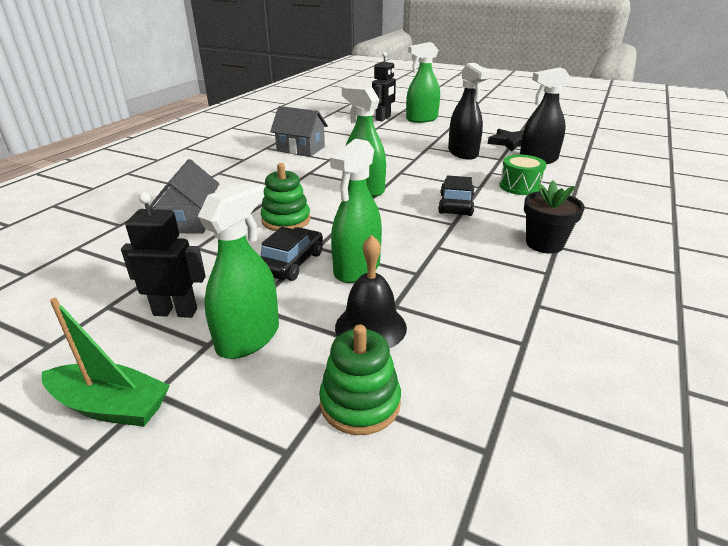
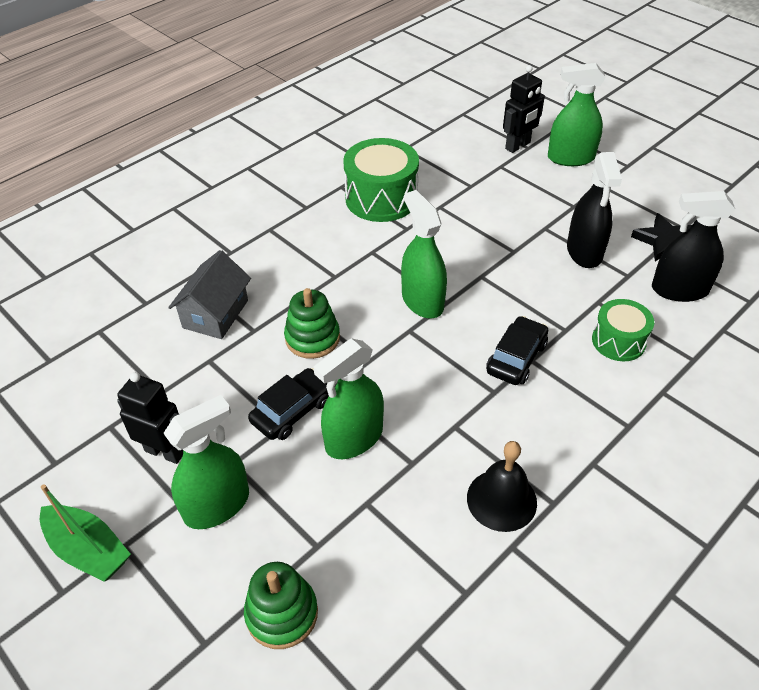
camera: 20 degrees right, 15 degrees up
(301, 149) = (381, 198): grey house -> green drum
(370, 327) = (331, 525): black bell -> black bell (501, 500)
(544, 244) = (581, 456): black flower pot -> none

